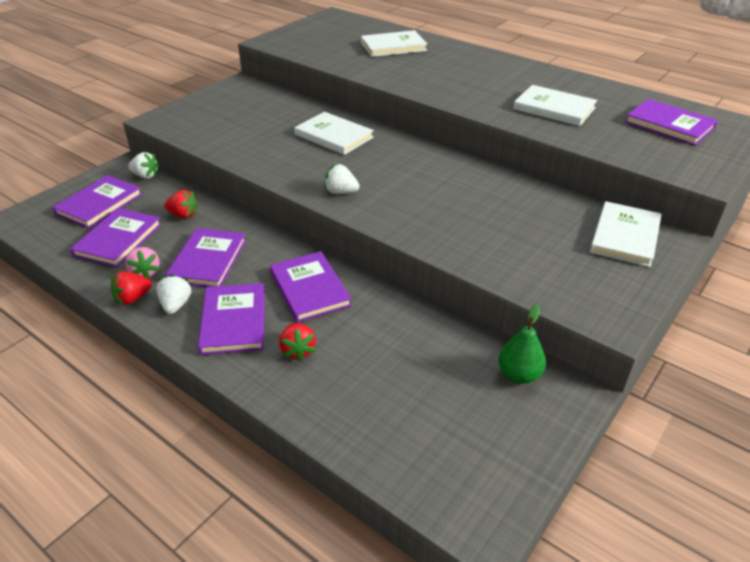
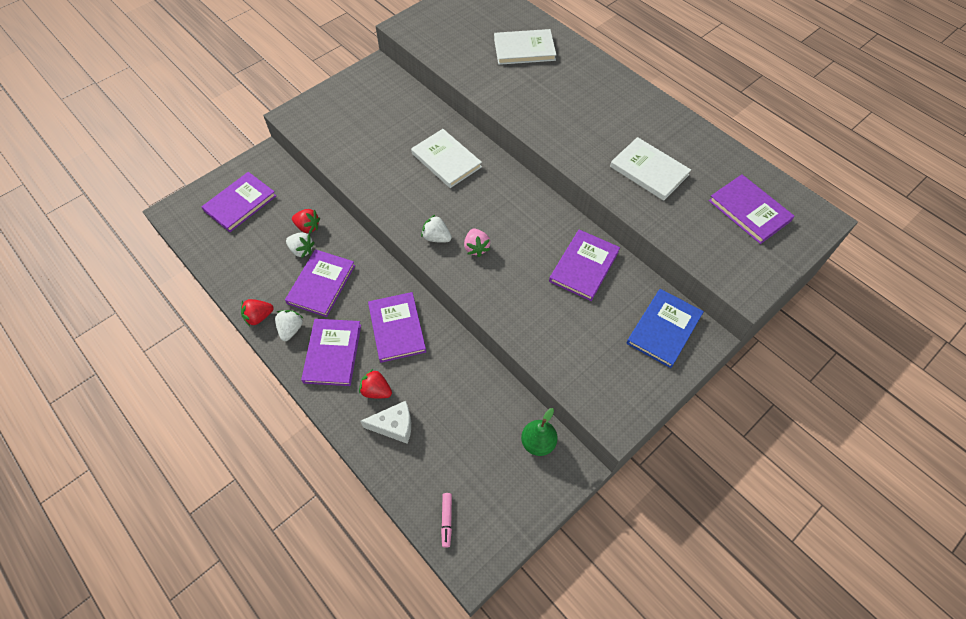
camera: 10 degrees right, 20 degrees up
(118, 240) = (252, 249): purple book -> purple book (584, 266)
(145, 176) = (281, 172): white strawberry -> white strawberry (302, 250)
(145, 272) = (271, 290): pink strawberry -> pink strawberry (476, 248)
(298, 350) = (376, 390): red strawberry -> red strawberry turned 120 degrees clockwise
(330, 382) = (394, 426): none -> white cheese
(430, 476) = (446, 520): none -> pink marker
(625, 236) = (664, 329): white book -> blue book

